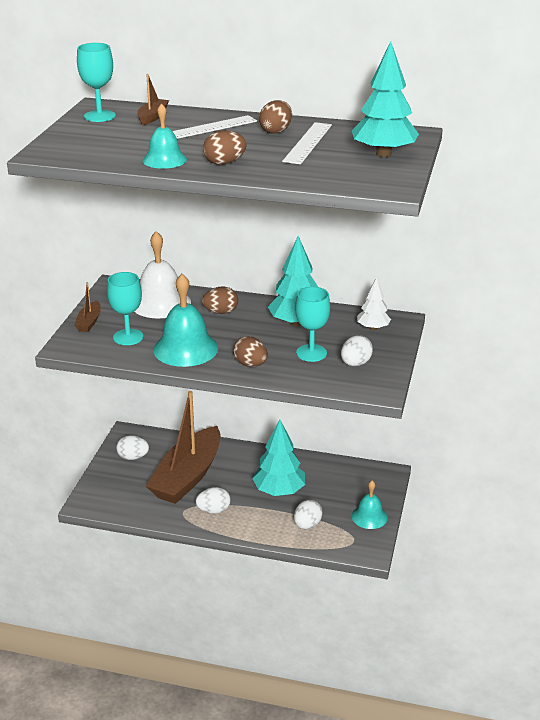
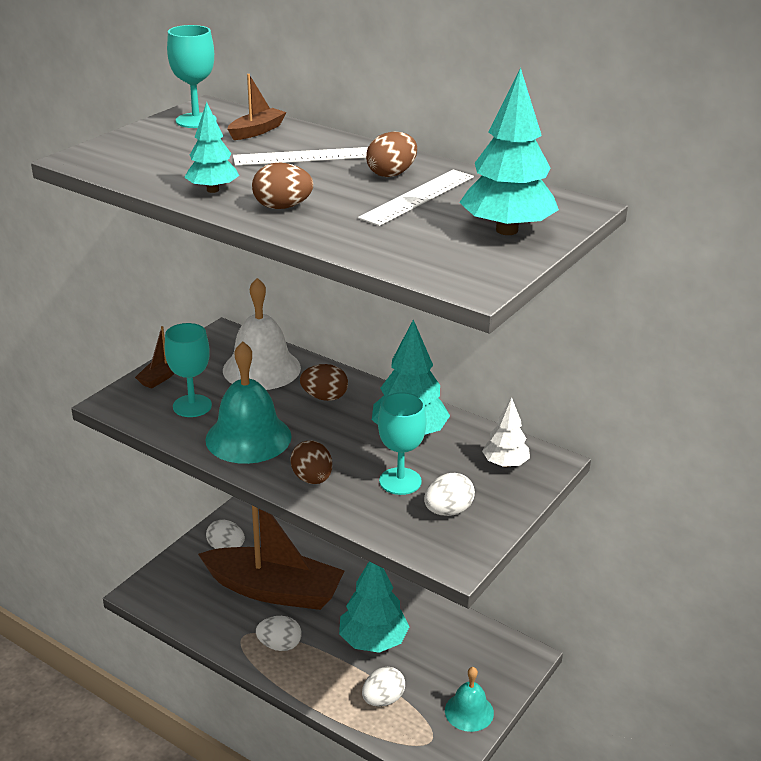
camera: 20 degrees right, 0 degrees up
(164, 160) = (213, 190): turquoise bell -> turquoise tree
(188, 476) = (274, 590): brown boat -> brown boat turned 120 degrees counterclockwise

